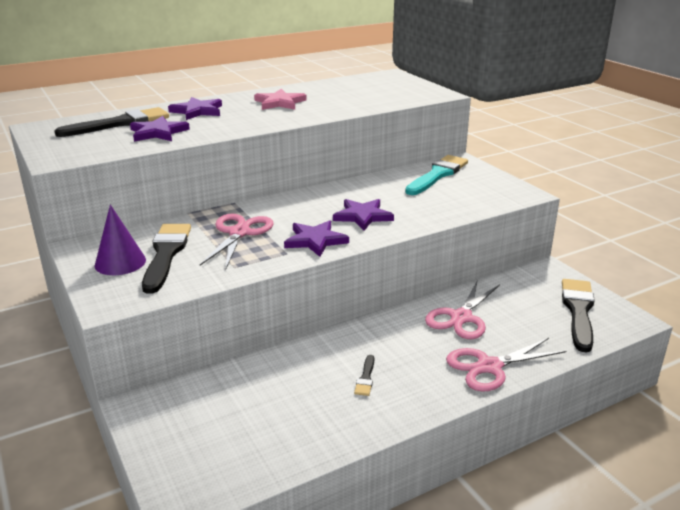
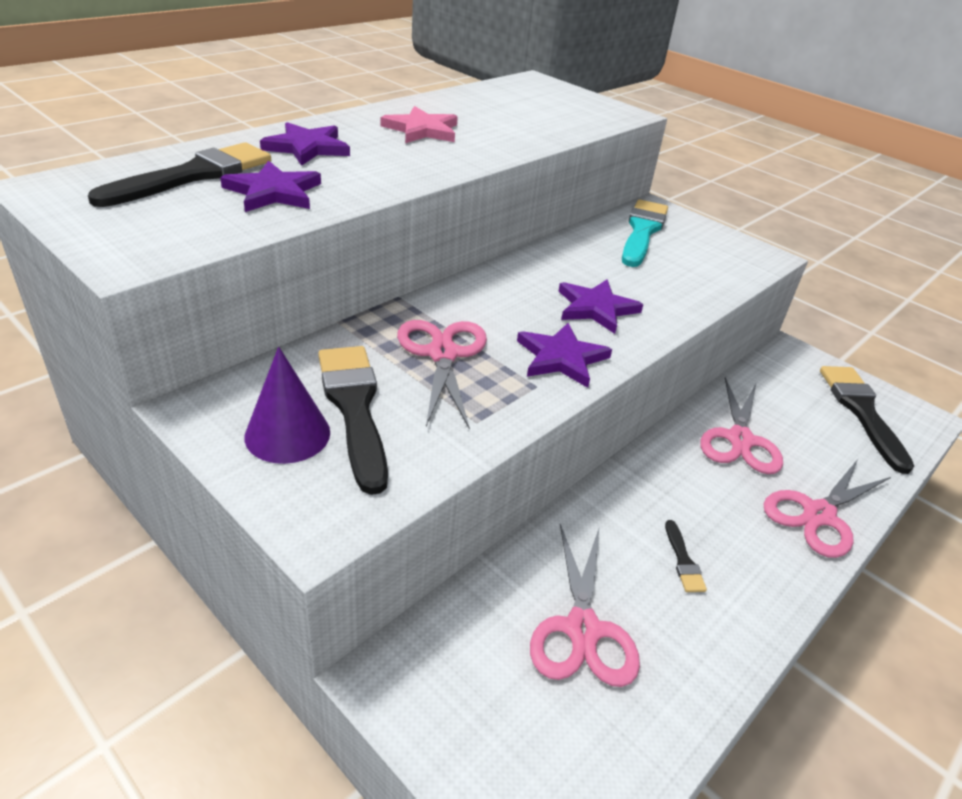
camera: 20 degrees left, 10 degrees up
(271, 402) = (582, 629): none -> pink scissors

